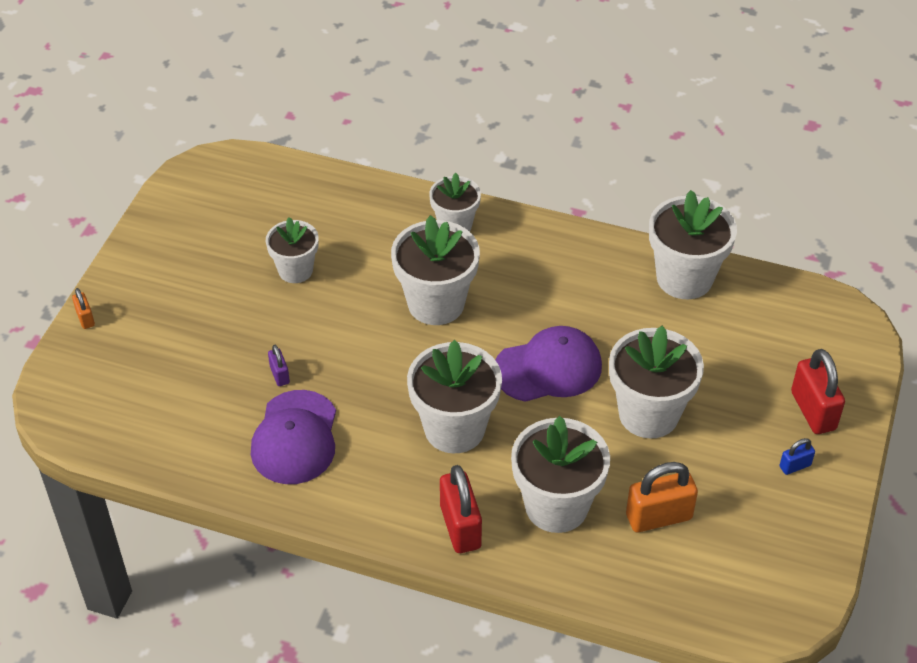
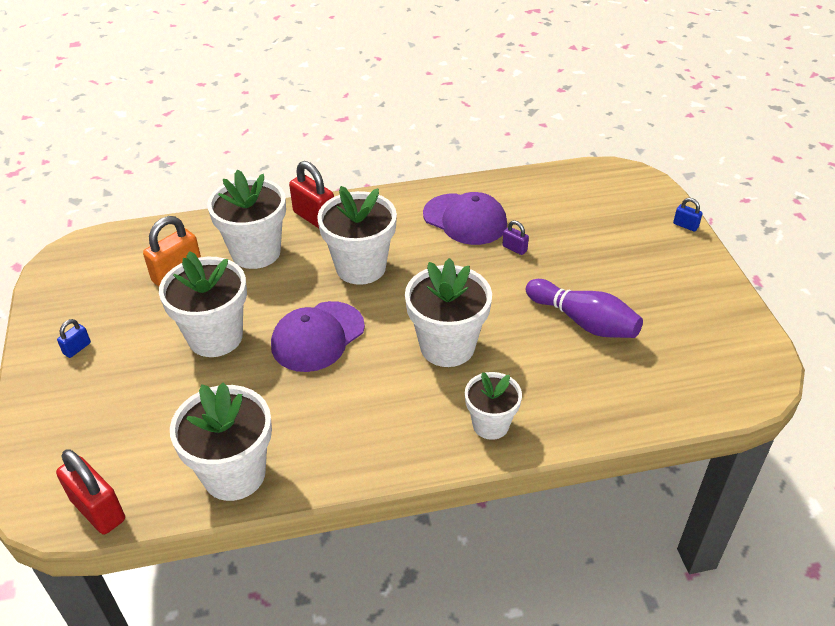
camera: 150 degrees right, 5 degrees down
(85, 318) = (685, 225): orange padlock -> blue padlock
(295, 270) = (583, 322): white flower pot -> purple bowling pin
(295, 438) = (465, 219): purple cap -> purple cap turned 150 degrees clockwise
(813, 411) = (69, 399): red padlock -> red padlock (98, 510)

